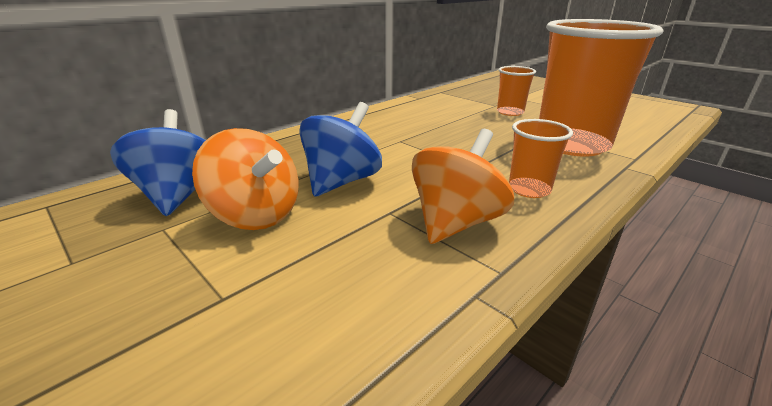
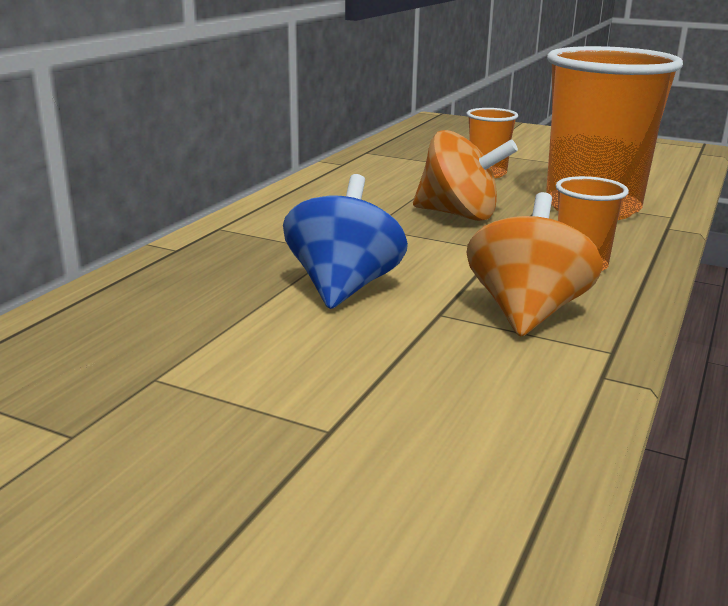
camera: 20 degrees left, 5 degrees down
(179, 195) = (125, 336): blue spinning top -> none
(256, 215) = (270, 342): orange spinning top -> orange spinning top (459, 215)

